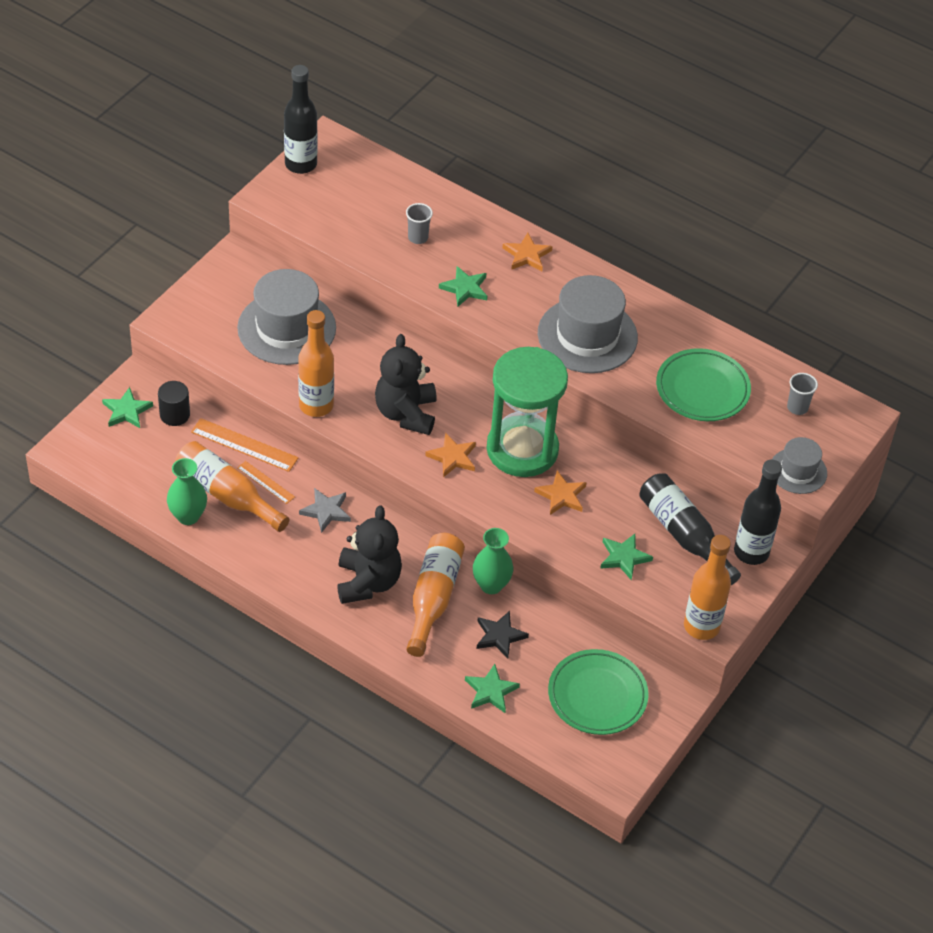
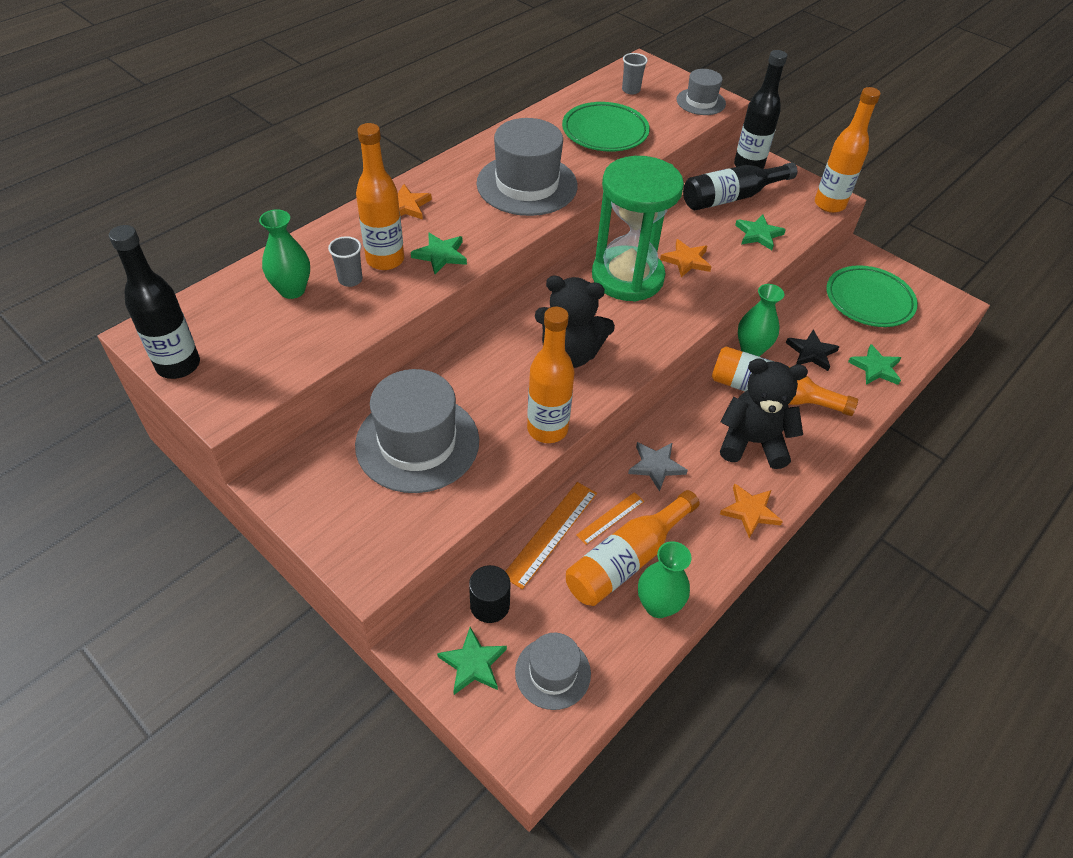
camera: 80 degrees left, 0 degrees up
(125, 456) = (552, 672): none -> grey hat
(396, 206) = (292, 290): none -> green vase
(448, 254) = (385, 260): none -> orange bottle
(452, 457) = (634, 327): orange star -> orange star (750, 511)

